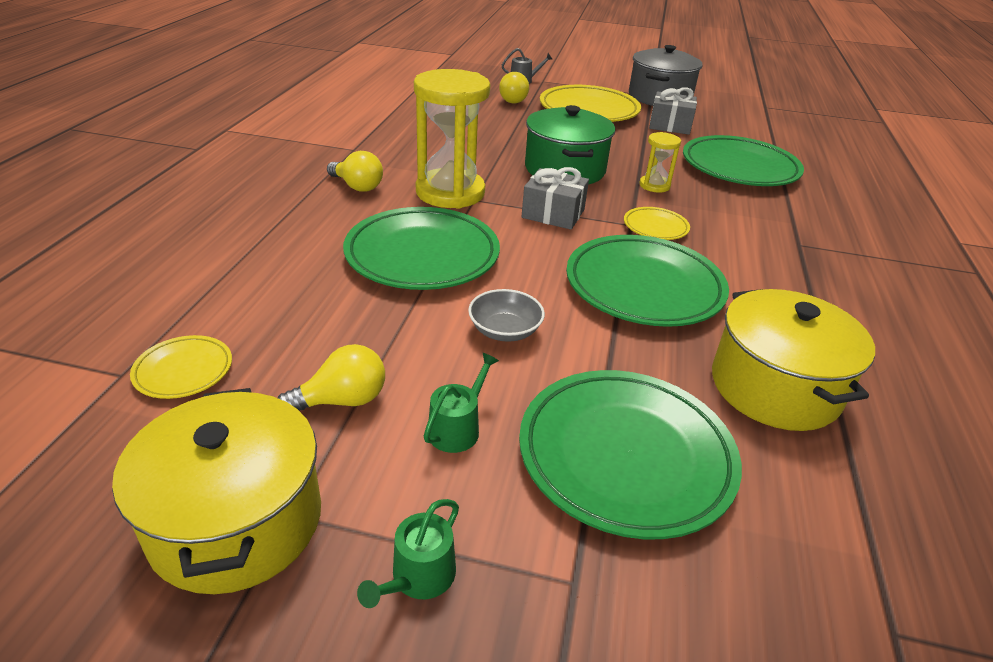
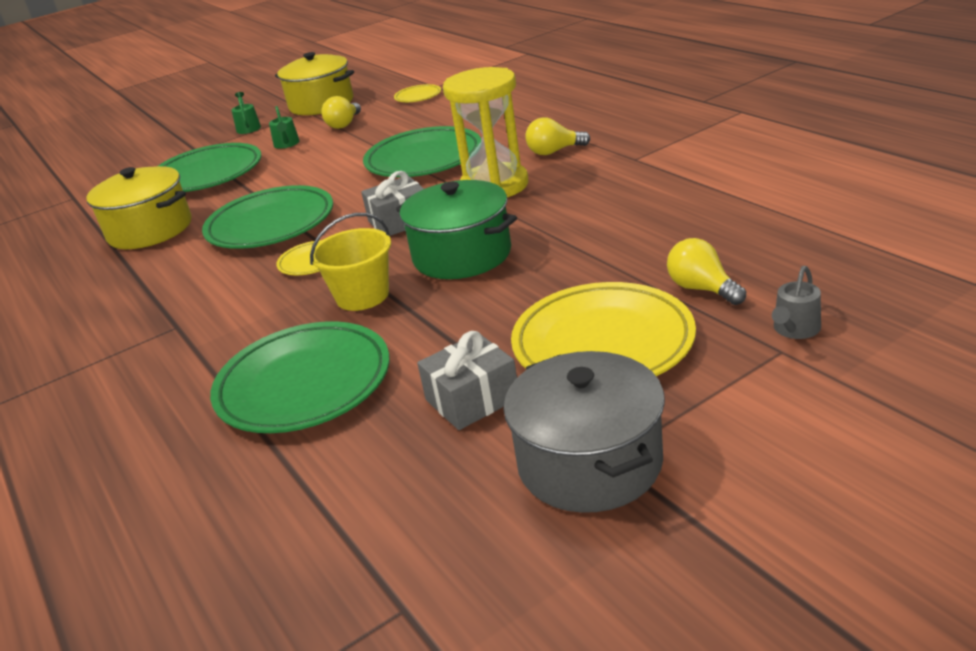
camera: 140 degrees right, 5 degrees down
(505, 330) = (319, 168): grey bowl -> none
(654, 185) = (362, 296): yellow hourglass -> yellow bucket

